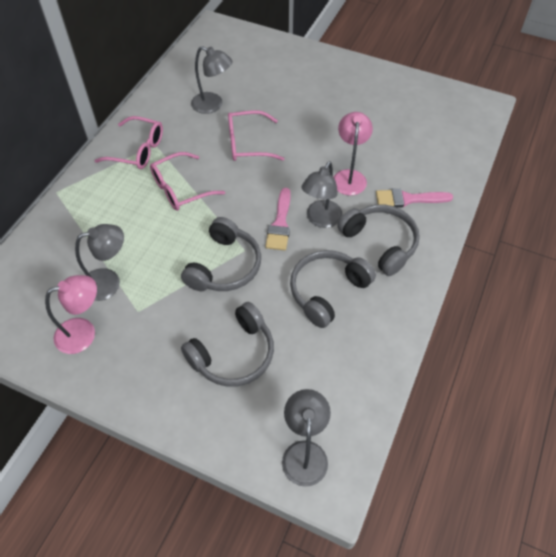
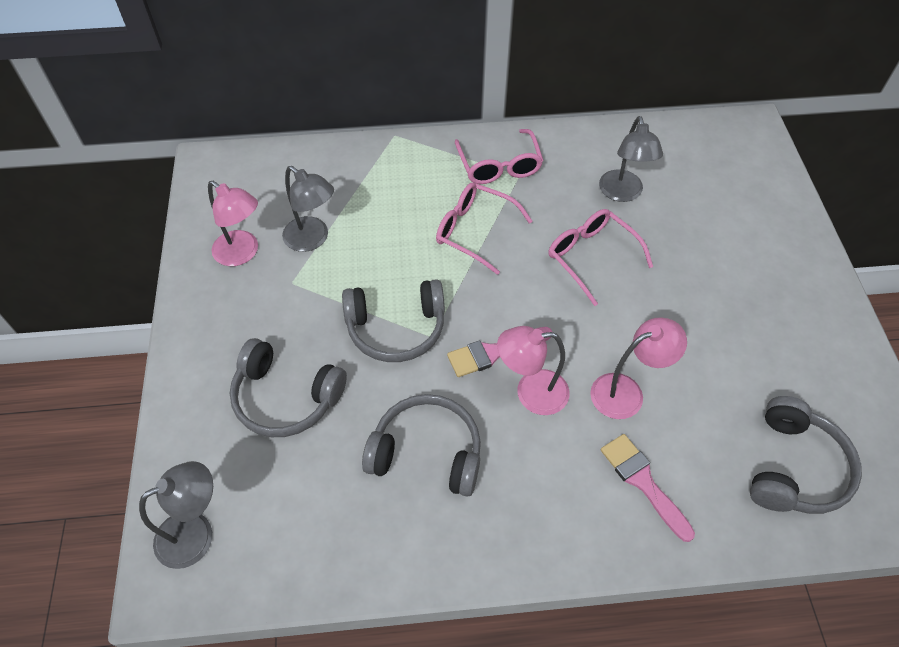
camera: 60 degrees right, 0 degrees up
(321, 220) = (531, 393): grey lamp -> pink lamp
(380, 243) = (541, 480): grey headphones -> grey headphones (794, 468)

